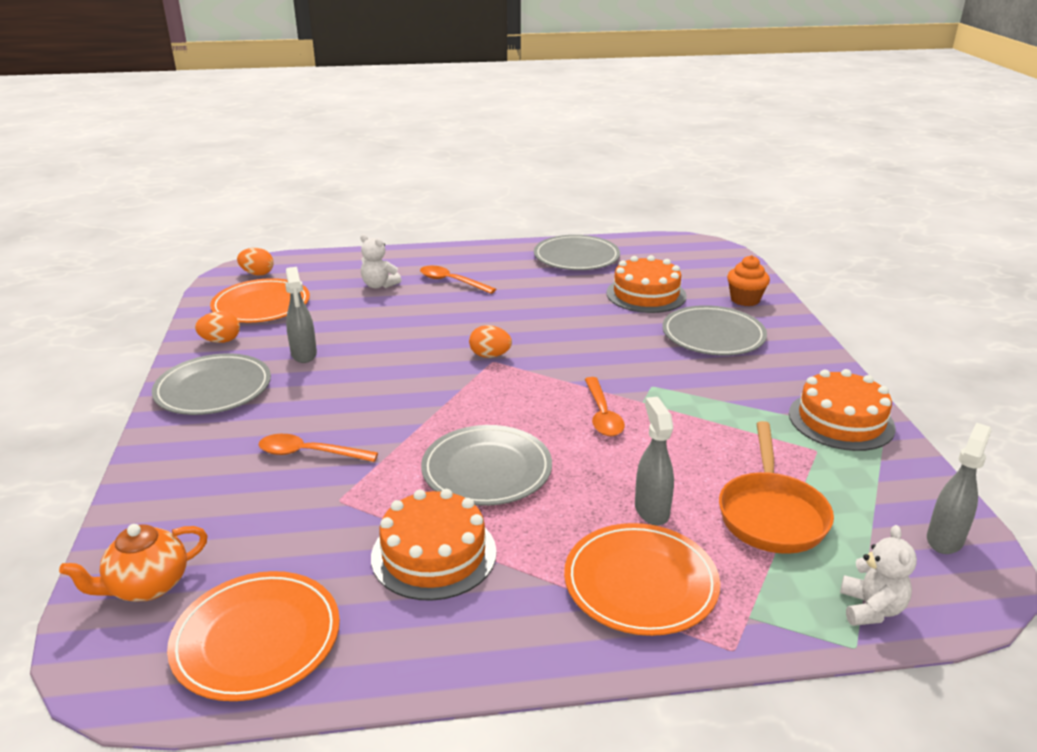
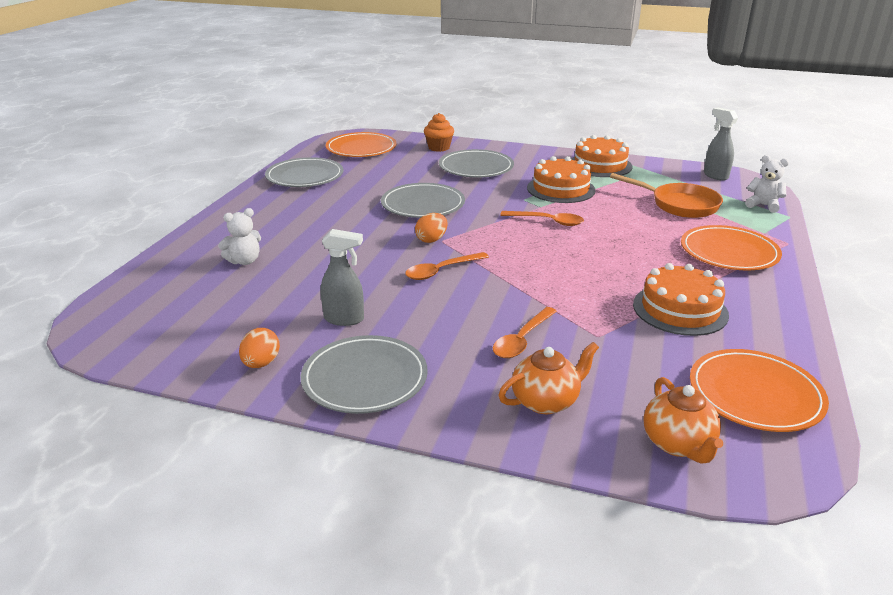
camera: 65 degrees left, 0 degrees up
(203, 489) = (546, 401): none -> orange teapot
(257, 274) = (118, 322): orange egg -> none
(261, 305) = (205, 329): orange plate -> orange plate (361, 148)
(451, 281) = (282, 229): orange spoon -> orange spoon (441, 271)
(486, 470) = (590, 272): grey plate -> grey plate (423, 204)
(646, 294) = (397, 170): orange cake -> orange cake (561, 189)
(651, 510) = (662, 233): grey spray bottle -> none

